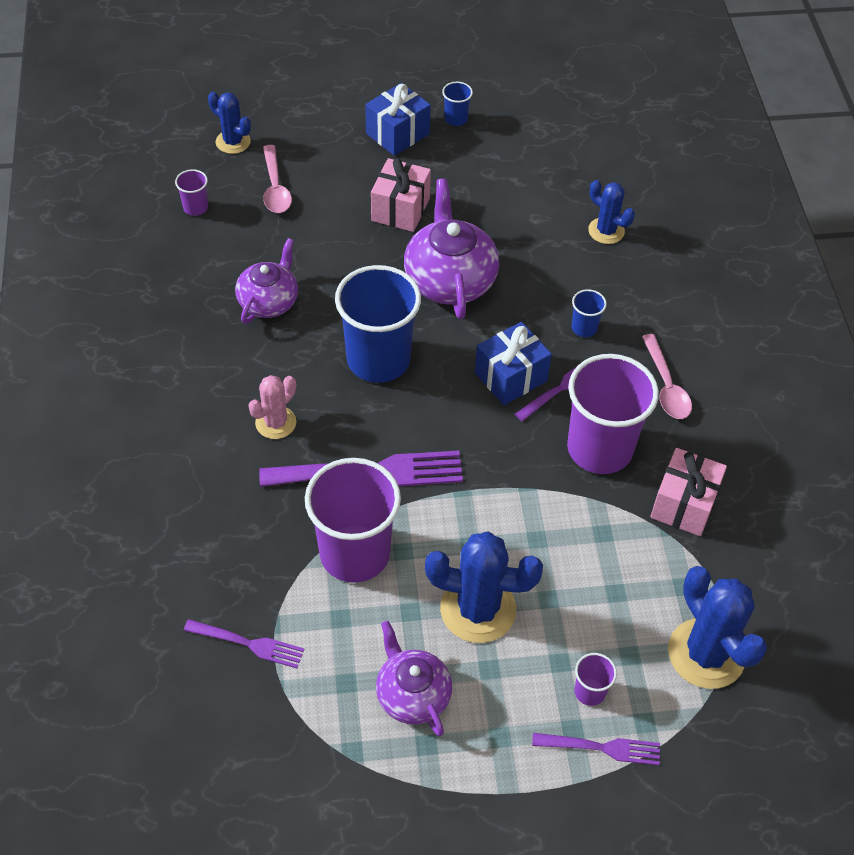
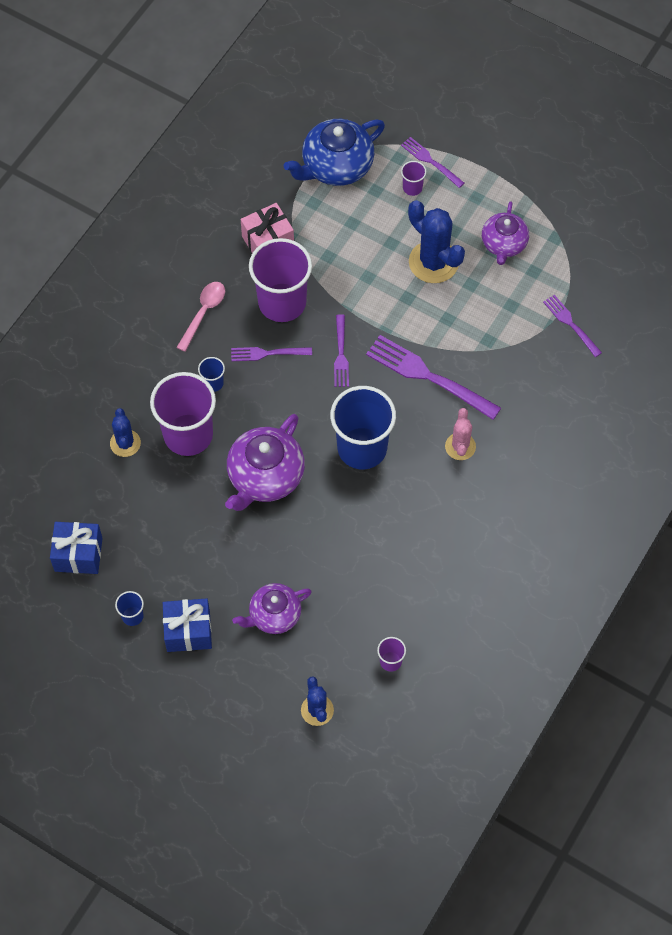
camera: 140 degrees left, 10 degrees up
(269, 301) = (398, 541): purple teapot -> purple teapot (274, 615)
(275, 188) = (319, 640): pink spoon -> none
(275, 423) = (460, 446): pink cactus -> pink cactus turned 75 degrees counterclockwise
(355, 553) = (475, 335): purple cup -> purple cup (188, 435)
(400, 209) = (247, 558): pink gift -> none
(485, 435) = (341, 354): none -> purple fork
(510, 377) = (290, 381): blue gift -> blue gift (78, 554)
(706, 654) = (336, 166): blue cactus -> blue teapot

